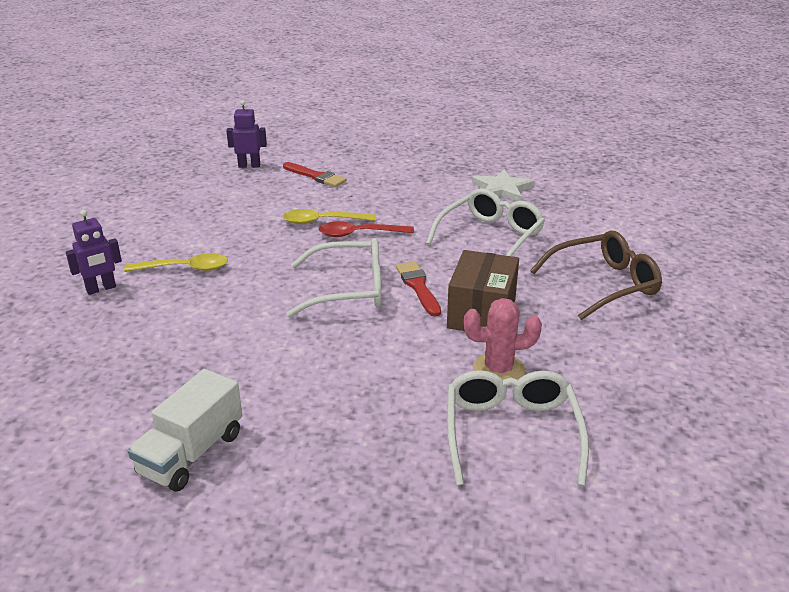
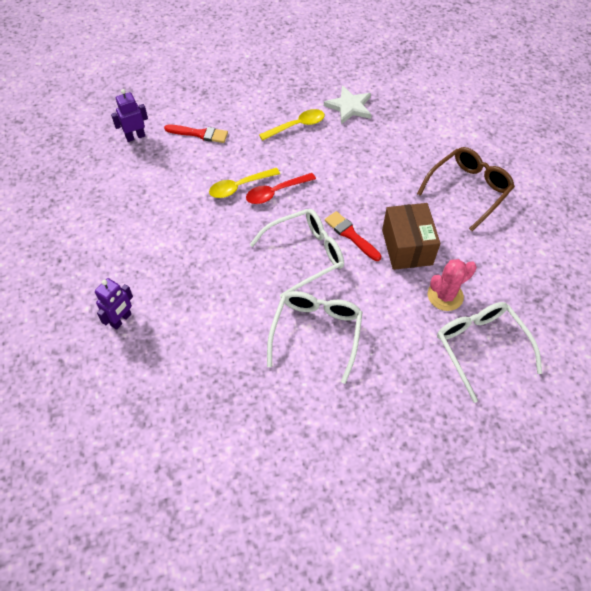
camera: 25 degrees left, 25 degrees up
(184, 268) = (170, 275): yellow spoon -> yellow spoon (296, 126)
(191, 453) = (301, 444): white truck -> none
(490, 237) = (370, 165): white glasses -> white glasses (316, 333)

